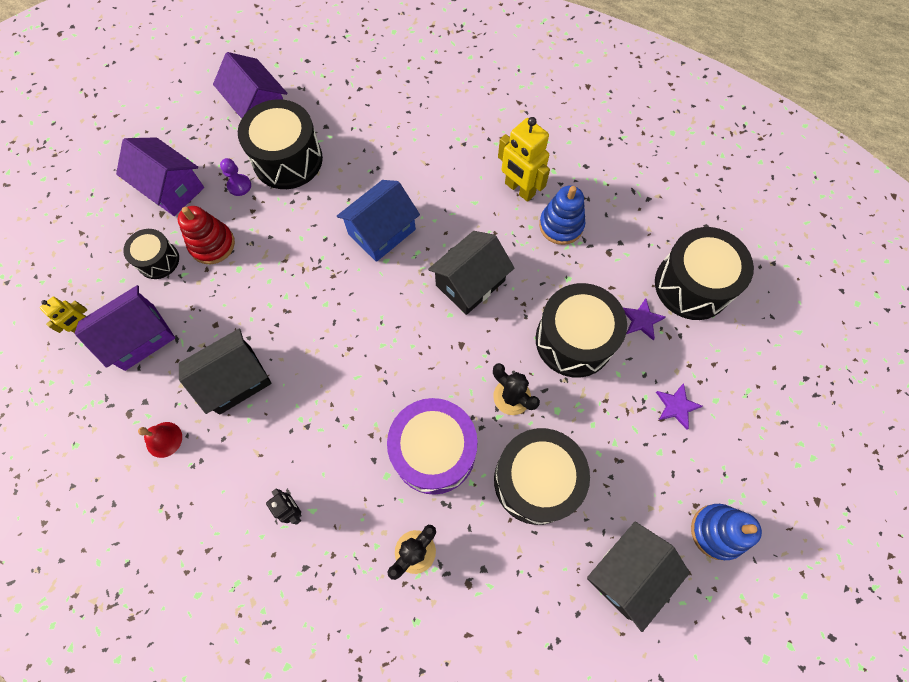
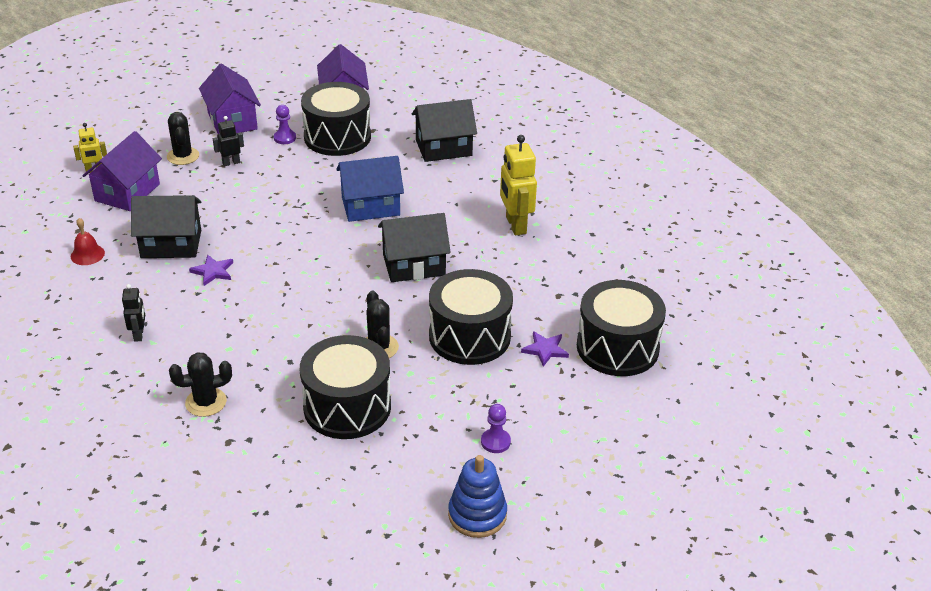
camera: 30 degrees right, 30 degrees down
(139, 337) = (127, 192): purple house -> purple house turned 60 degrees counterclockwise
(158, 260) = (183, 156): black drum -> black cactus
(212, 244) = (231, 163): red stacking toy -> black robot
(434, 451) = (281, 351): purple drum -> none
(561, 225) = (530, 261): blue stacking toy -> none
(627, 573) = (367, 501): black house -> black house (443, 148)
(675, 445) = (495, 442): none -> purple pawn
(676, 406) = (522, 418): purple star -> purple star (213, 271)

